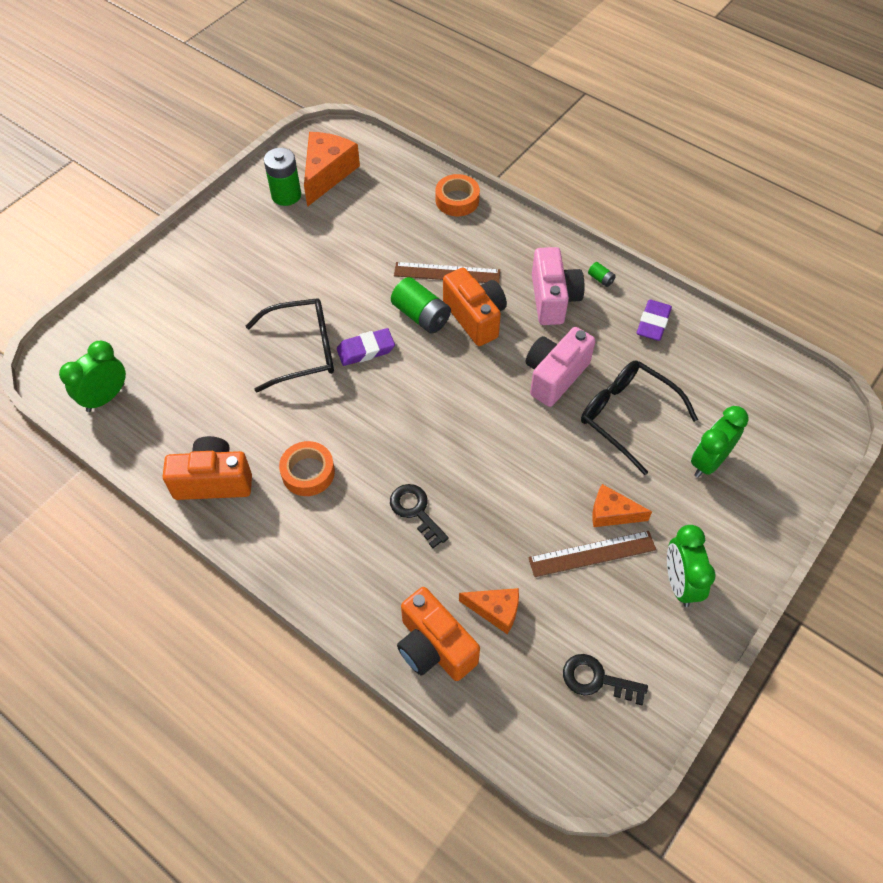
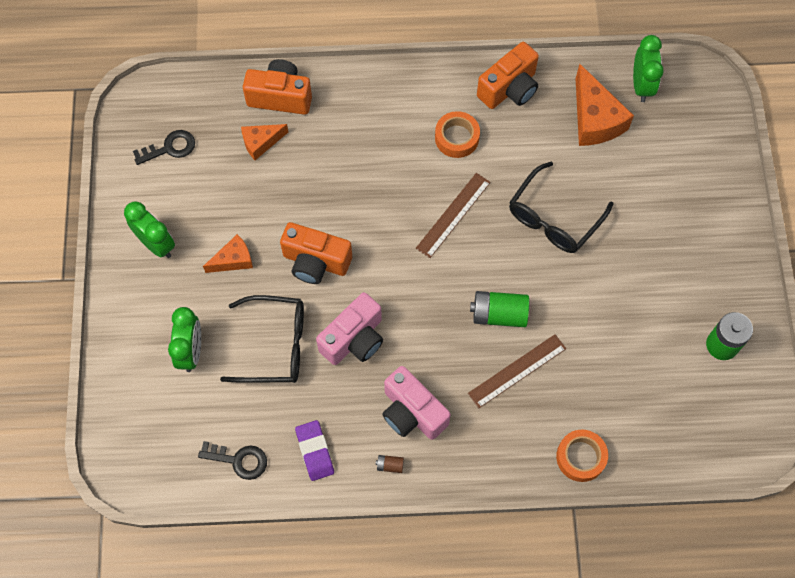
camera: 140 degrees right, 10 degrees up
(327, 173) = (716, 396): orange cheese -> orange cheese (595, 119)
(366, 350) = (510, 253): purple eraser -> none
(415, 511) = (364, 165): black key -> black key (239, 460)
(475, 317) = (457, 345): orange camera -> orange camera (315, 262)
(555, 376) = (354, 339): pink camera -> pink camera turned 45 degrees clockwise
(592, 553) = (227, 222): brown ruler -> brown ruler (453, 215)
(600, 279) = (390, 465): green battery -> brown battery

